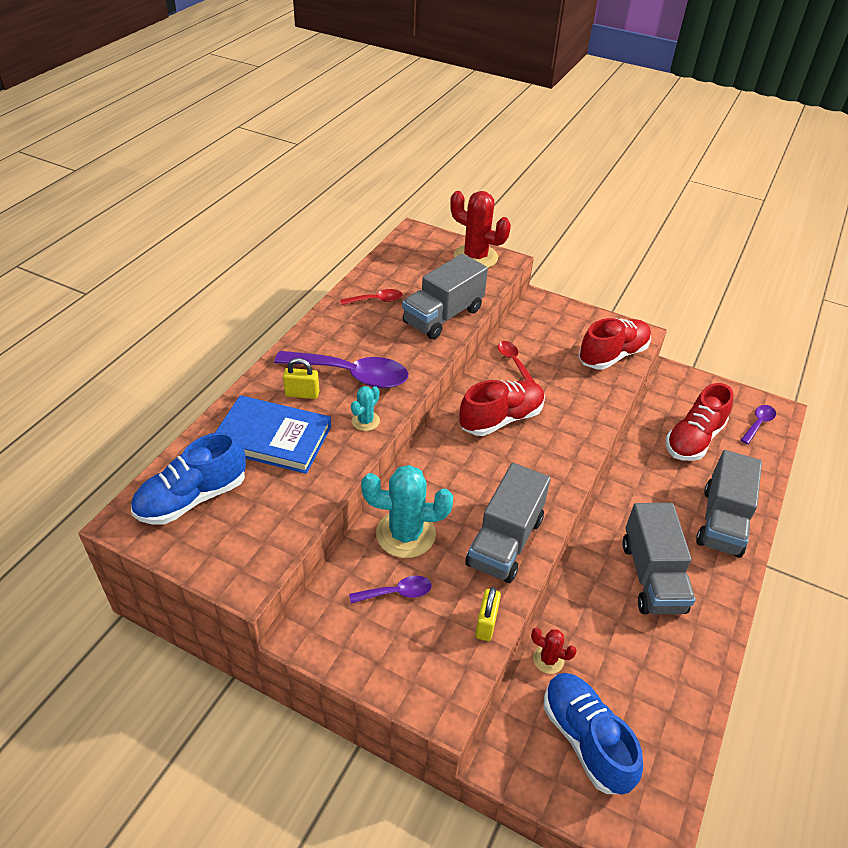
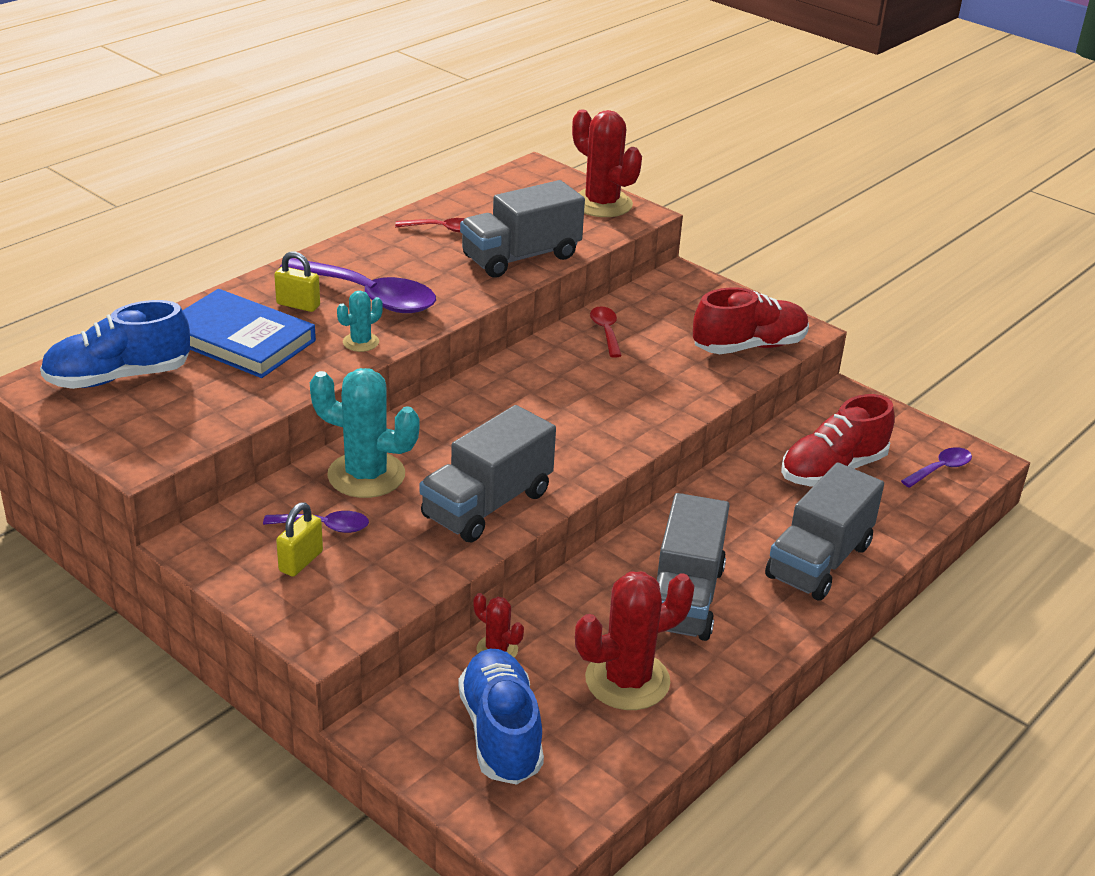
camera: 15 degrees right, 10 degrees down
(486, 624) = (417, 575): yellow padlock -> yellow padlock (301, 561)
(501, 419) = (554, 387): red shoe -> none
(648, 663) = (627, 680): none -> red cactus

